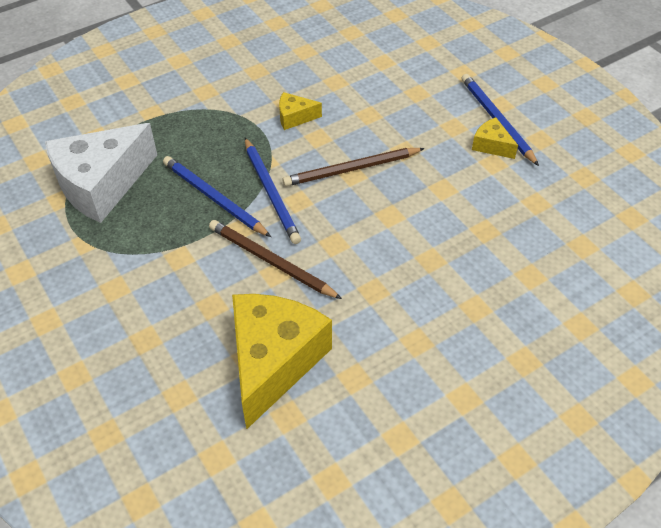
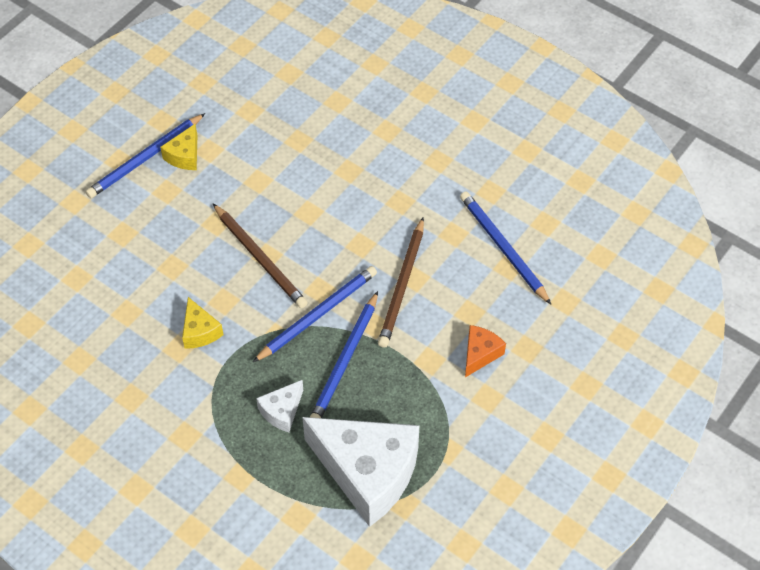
camera: 110 degrees left, 5 degrees up
(162, 298) = (480, 354): none -> orange cheese
(191, 148) = (282, 411): none -> white cheese
(273, 361) = (503, 248): yellow cheese -> blue pencil

